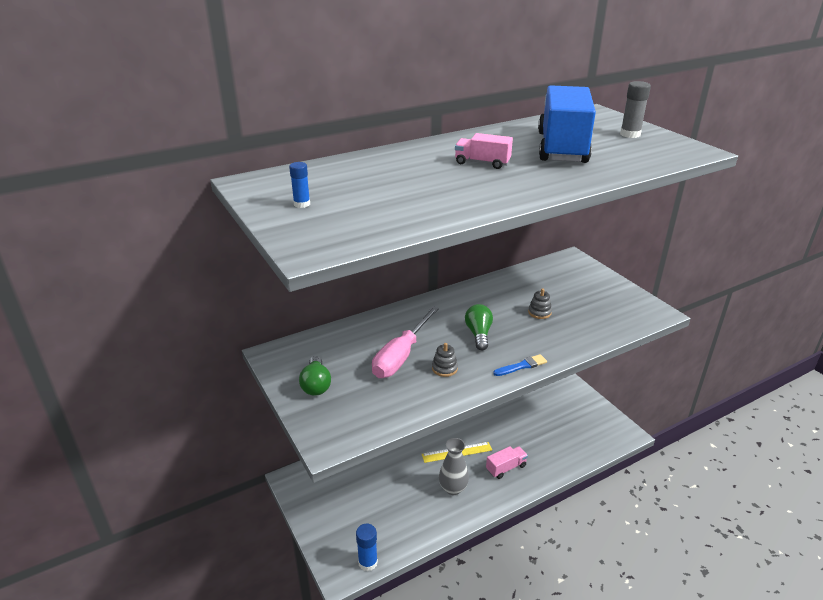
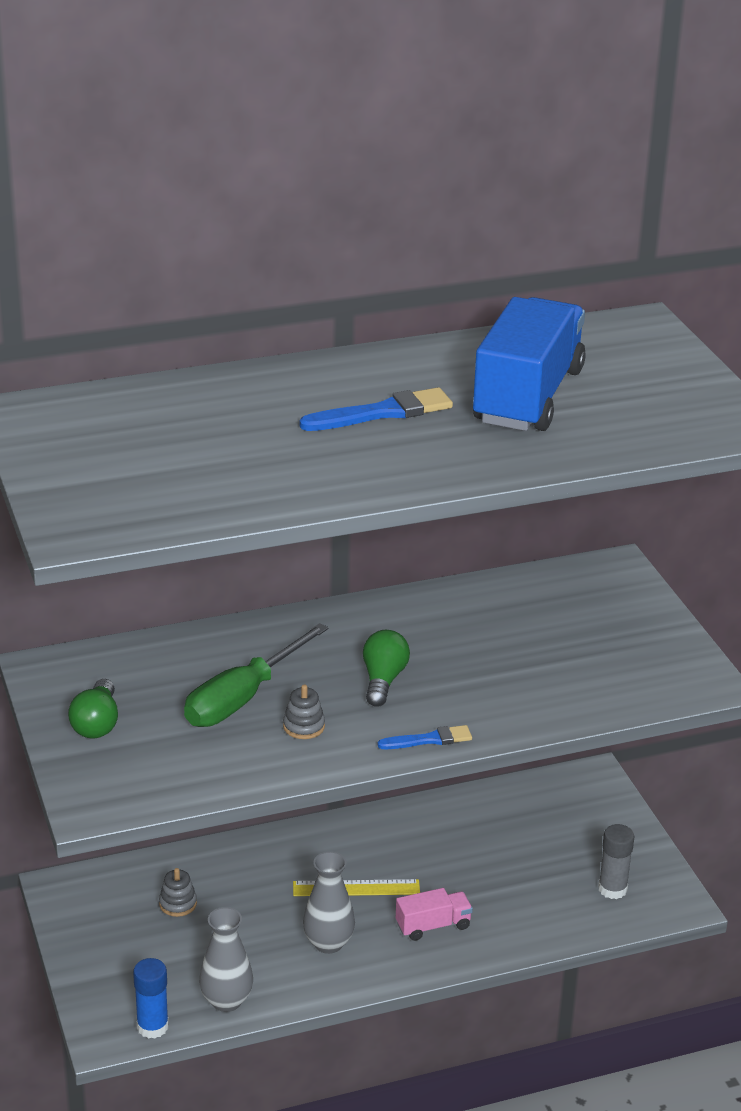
camera: 10 degrees right, 0 degrees up
(302, 204) = (87, 457): blue glue stick -> none
(401, 356) = (243, 698): pink screwdriver -> green screwdriver
(406, 536) = (226, 1001): none -> grey vase
(482, 163) = (383, 413): pink truck -> blue brush
(539, 312) = (504, 657): grey stacking toy -> grey stacking toy (178, 904)
(630, 134) = (661, 380): grey glue stick -> grey glue stick (612, 889)

